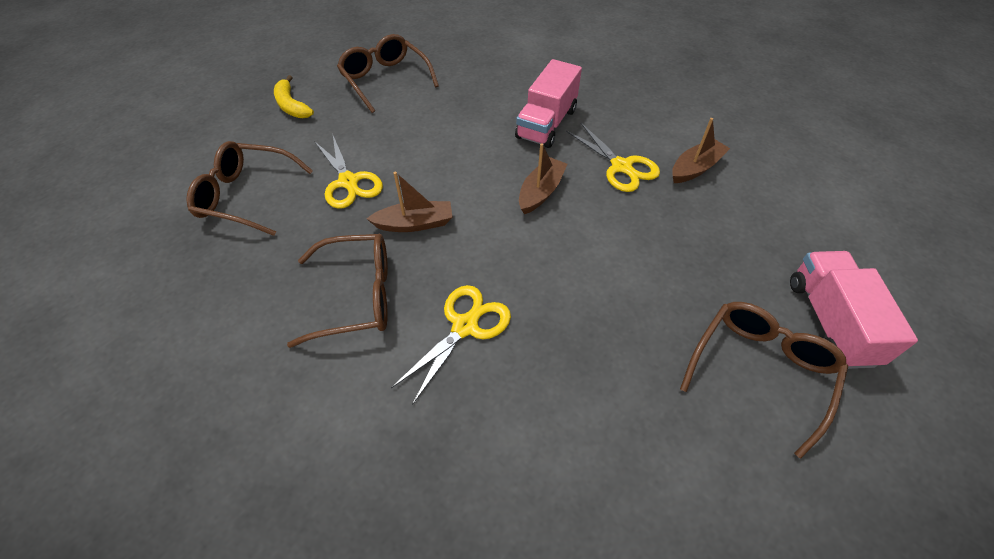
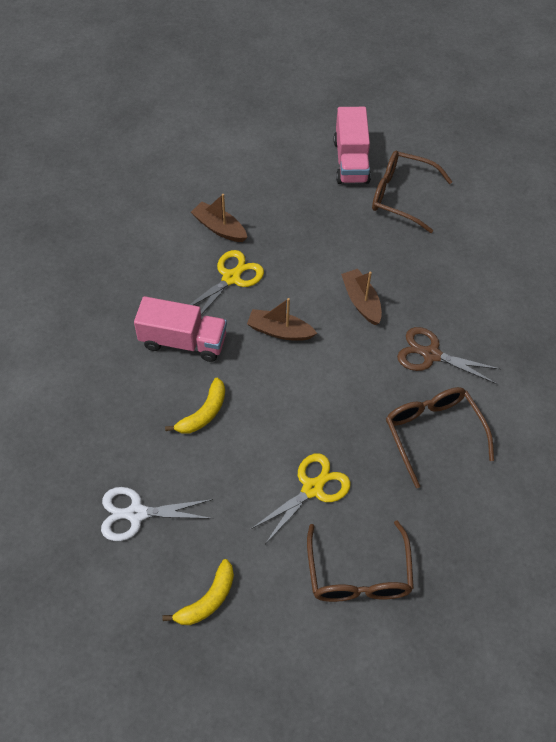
camera: 105 degrees left, 5 degrees up
(385, 80) = (136, 514): brown glasses -> white scissors
(415, 224) = (346, 416): brown boat -> brown boat (361, 301)
(462, 126) = (203, 413): none -> yellow banana
(465, 326) = (431, 355): yellow scissors -> brown scissors
(829, 321) = (351, 161): pink truck -> pink truck turned 75 degrees counterclockwise

